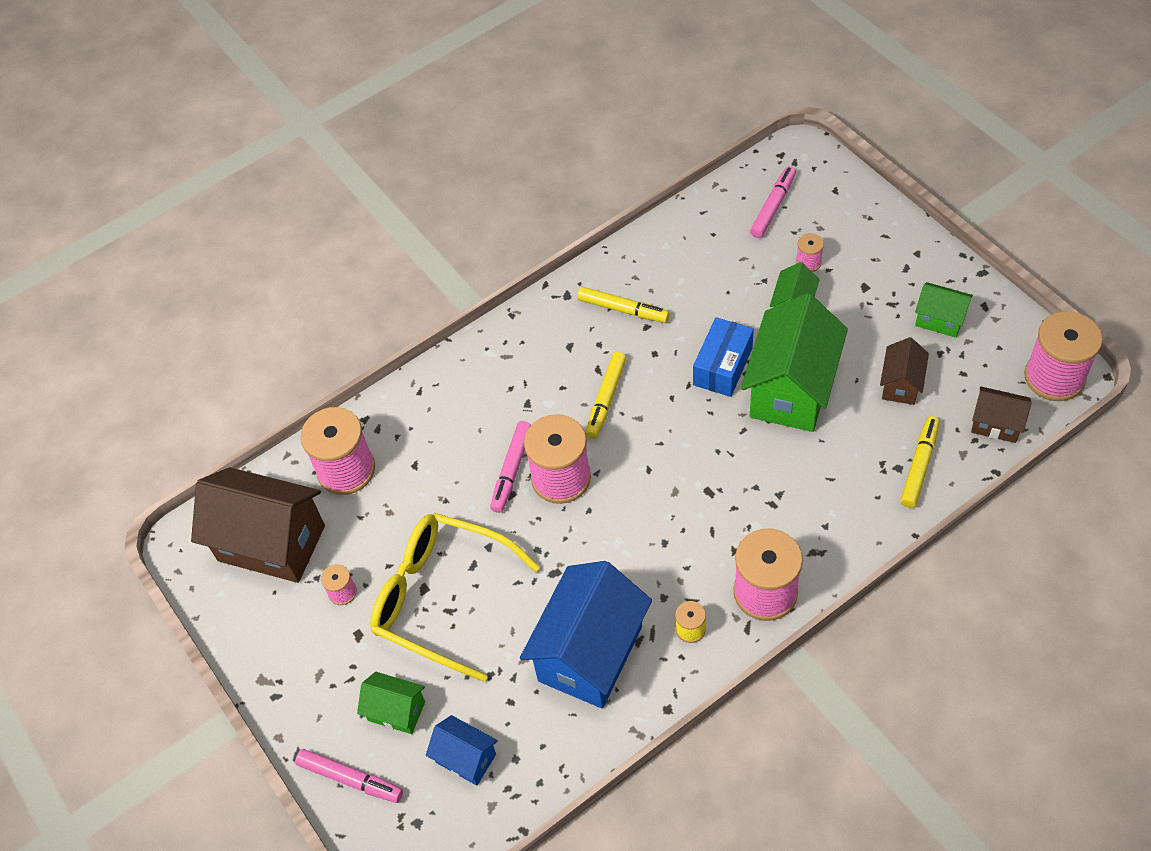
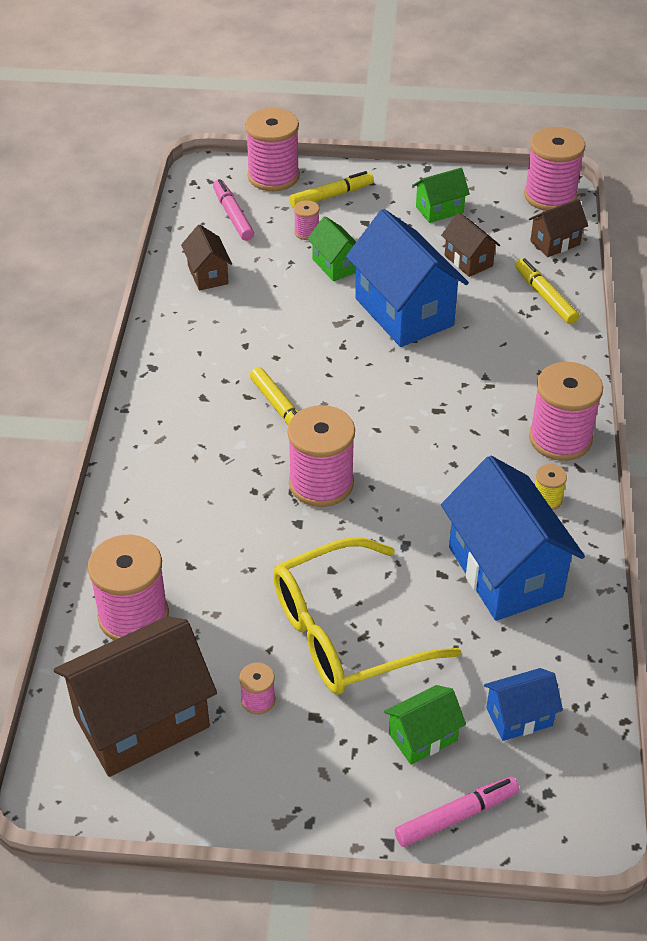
camera: 55 degrees left, 10 degrees down
(512, 469) = (275, 507): pink marker -> none
(622, 309) = (211, 347): yellow marker -> yellow marker (331, 196)
(692, 246) = (208, 275): none -> brown house
(722, 366) = (337, 331): blue box -> none
(791, 390) = (404, 312): green house -> blue house
(847, 192) = (273, 176): none -> pink spool

